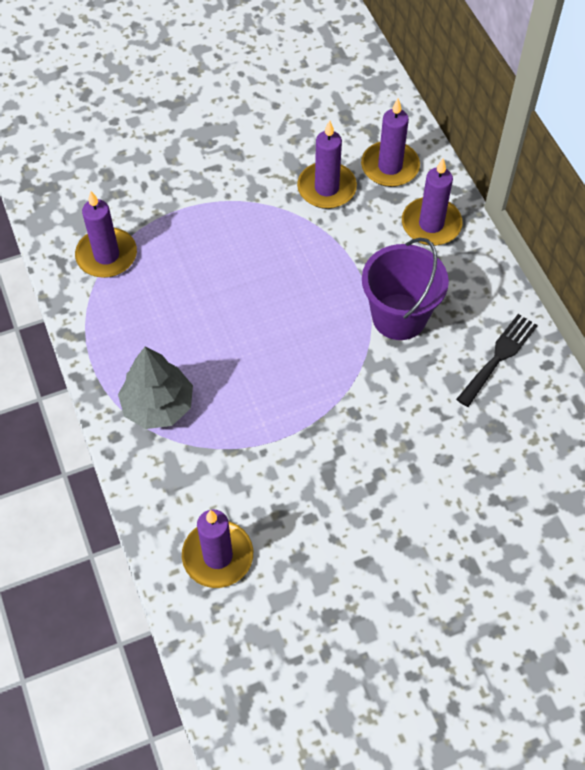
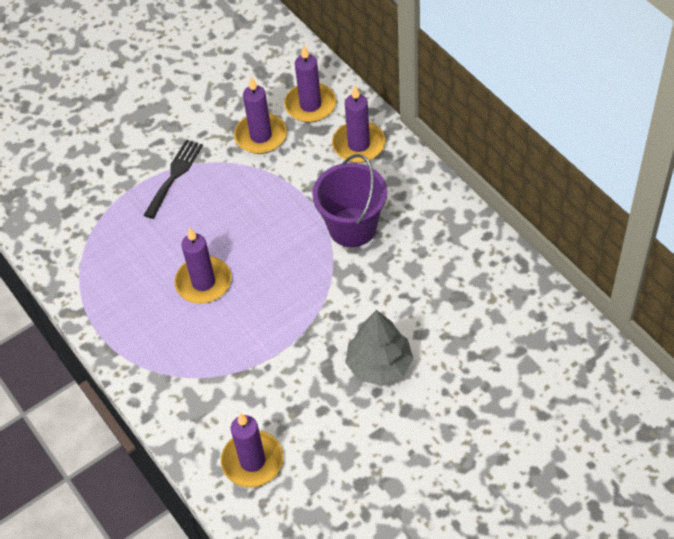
camera: 10 degrees left, 5 degrees down
(106, 255) = (84, 239): purple candle -> purple candle (203, 282)
(158, 405) = (166, 352): grey tree -> grey tree (379, 364)
(499, 357) = (445, 239): black fork -> black fork (174, 175)

